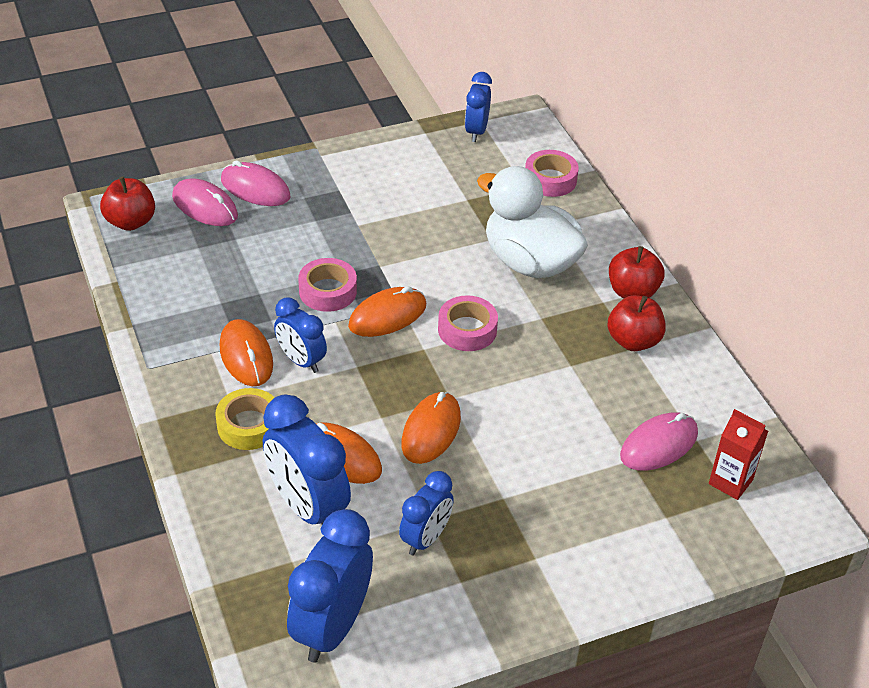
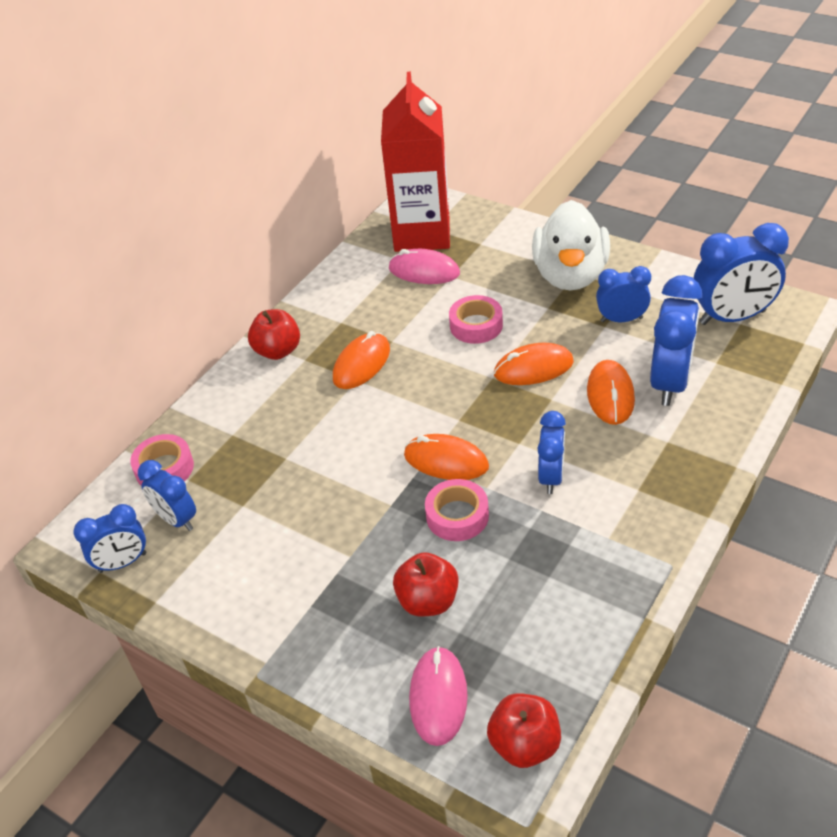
camera: 120 degrees left, 0 degrees up
(246, 356) = (585, 513): orange mouse -> orange mouse (361, 364)
(249, 425) = (646, 460): yellow tape -> none
(255, 188) = (370, 676): pink mouse -> none
(467, 330) = (412, 409): pink tape -> pink tape (476, 325)
(489, 166) = (176, 519): none -> blue clock
(530, 262) = (295, 420): white duck -> white duck (570, 275)
(633, 341) = (334, 325): red apple -> red apple (428, 601)
(730, 482) = (422, 234): red carton -> red carton, size x2.24

